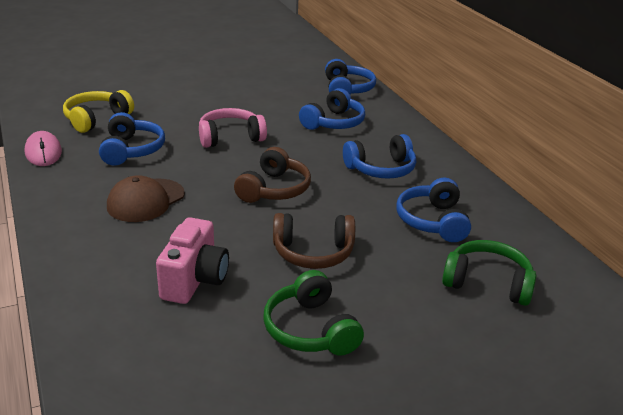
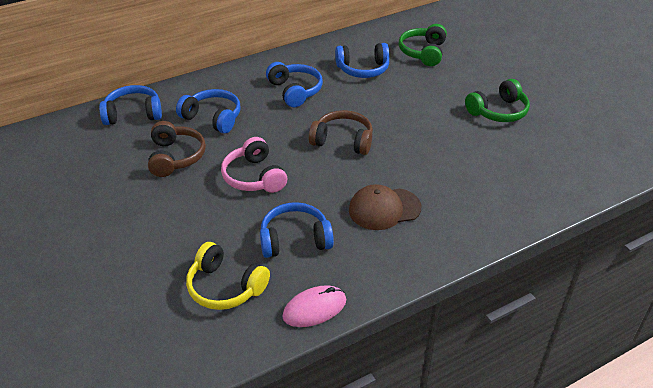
camera: 95 degrees left, 10 degrees up
(146, 200) = (384, 209): brown cap -> brown cap turned 135 degrees clockwise
(195, 280) = (476, 163): pink camera -> none
(313, 253) = (421, 116): brown headphones -> brown headphones (175, 157)

